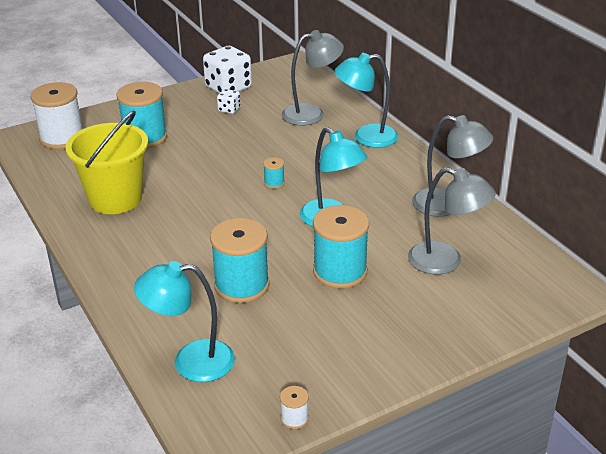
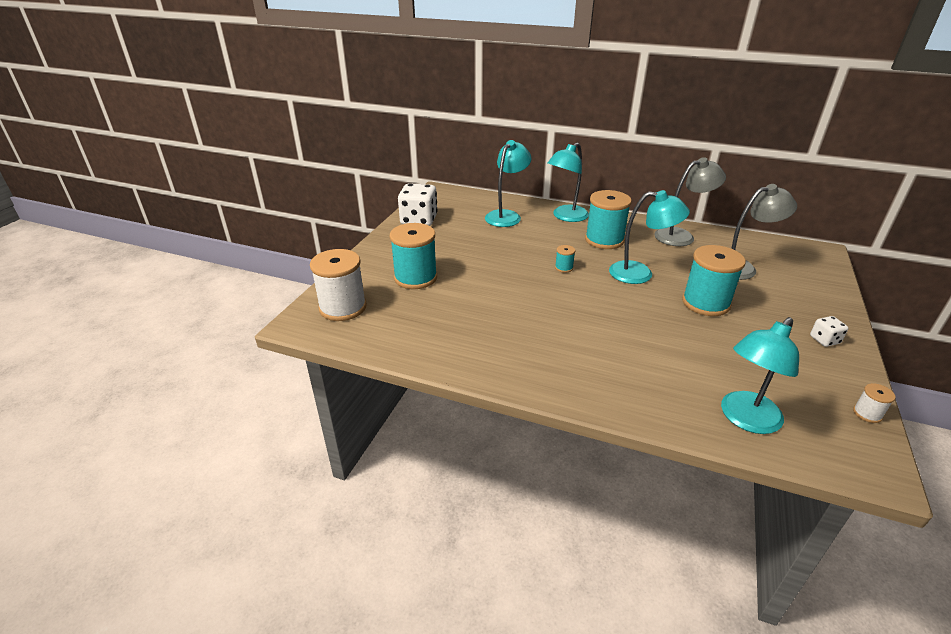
camera: 40 degrees left, 0 degrees up
(115, 199) = (473, 332): yellow bucket -> none
(229, 109) = (445, 234): white dice -> white dice (824, 340)
(241, 285) = (671, 345): turquoise spool -> turquoise spool (604, 240)
(311, 113) = (506, 216): grey lamp -> turquoise lamp

